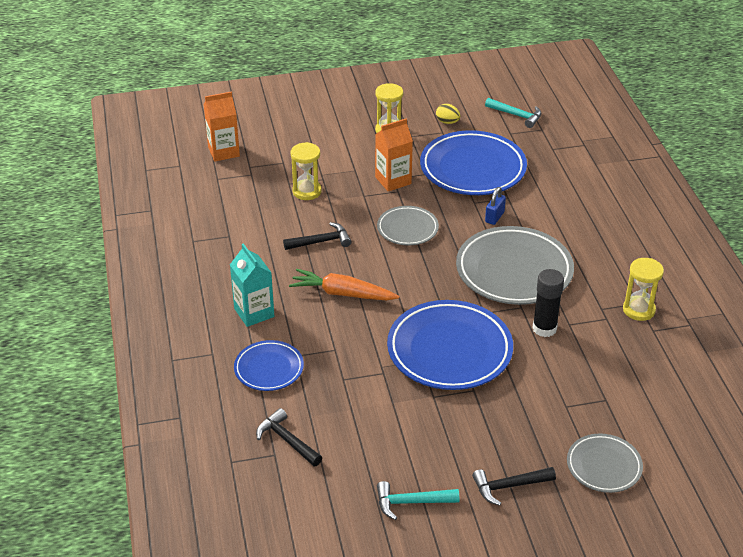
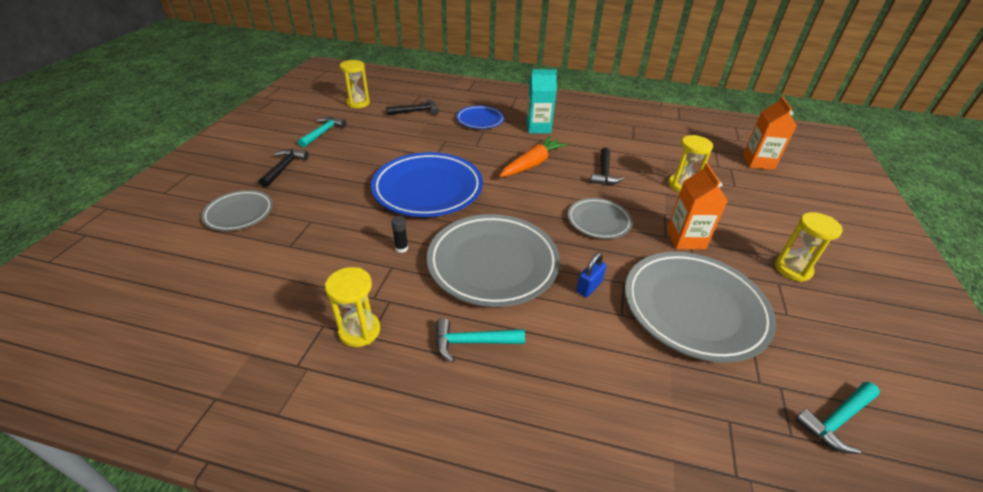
camera: 115 degrees right, 0 degrees up
(305, 517) = (358, 103): none -> yellow hourglass
(447, 122) = (813, 329): yellow egg -> none
(473, 168) = (694, 308): blue plate -> grey plate
(494, 217) = (589, 287): blue padlock -> blue padlock turned 75 degrees clockwise
(544, 328) = (401, 248): black glue stick -> black glue stick, size x0.51
(595, 255) = (472, 342): none -> turquoise hammer

